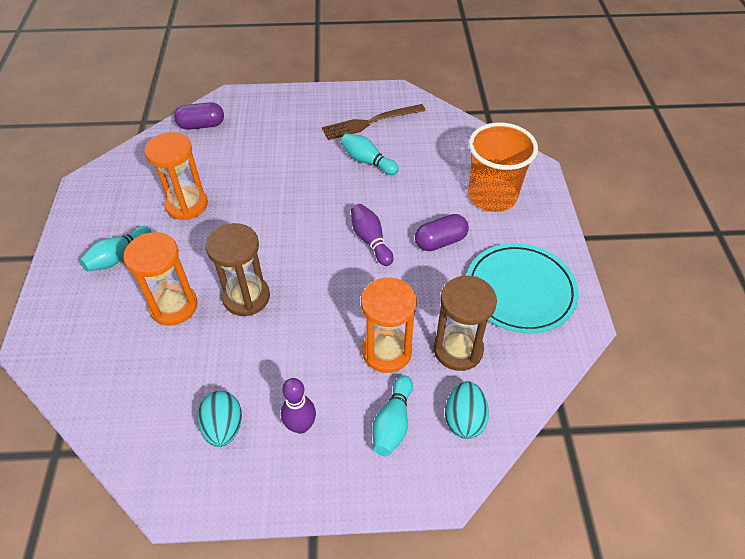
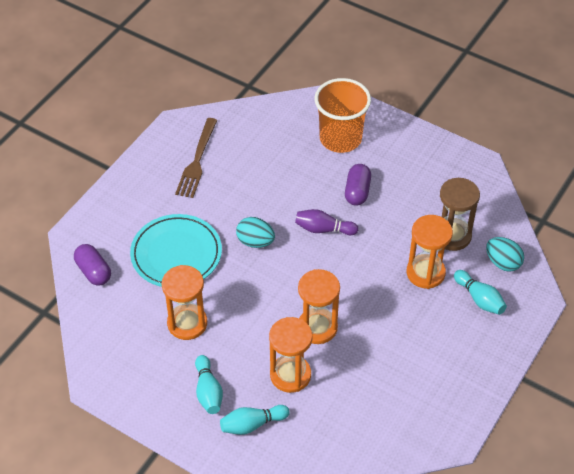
camera: 55 degrees left, 0 degrees up
(201, 125) = (93, 271): purple capsule -> purple capsule turned 60 degrees counterclockwise
(223, 427) = (418, 389): turquoise egg -> turquoise egg (255, 242)
(246, 297) = (317, 327): brown hourglass -> orange hourglass
(300, 425) = (447, 347): purple bowling pin -> none
(367, 161) = (240, 187): turquoise bowling pin -> turquoise bowling pin (252, 424)
(520, 291) = (432, 177): turquoise plate -> turquoise plate (176, 254)

